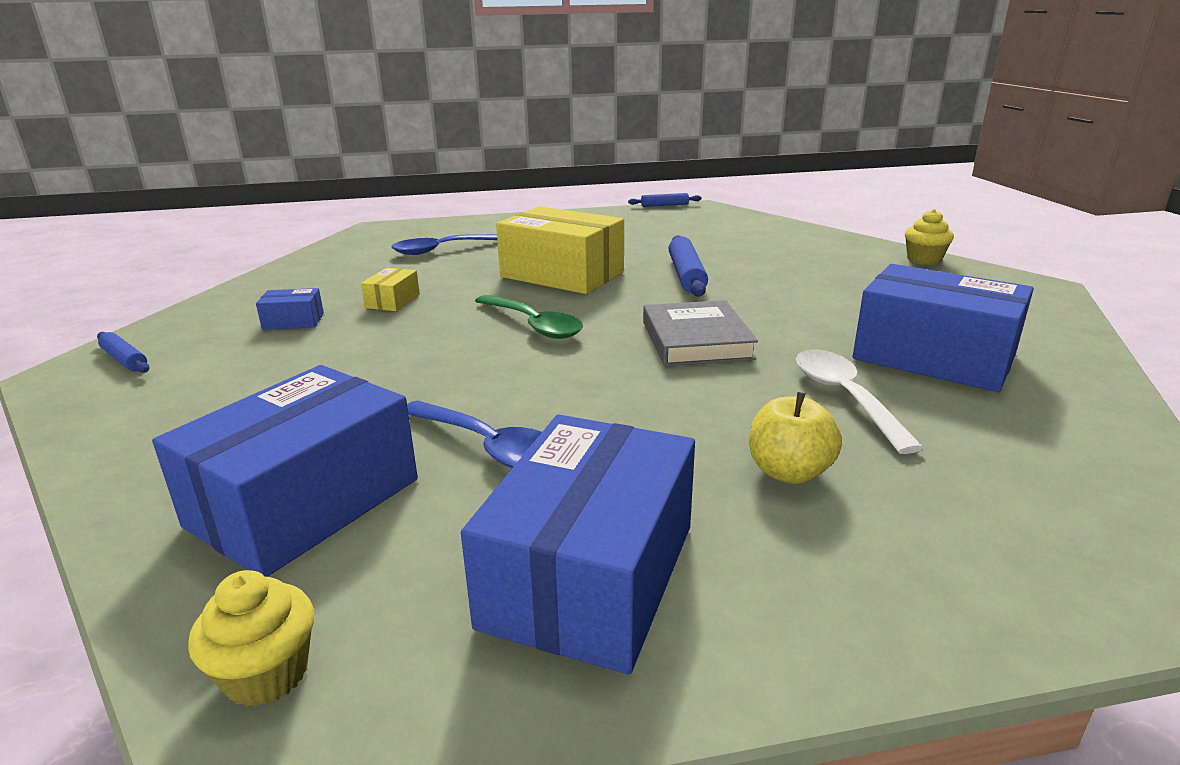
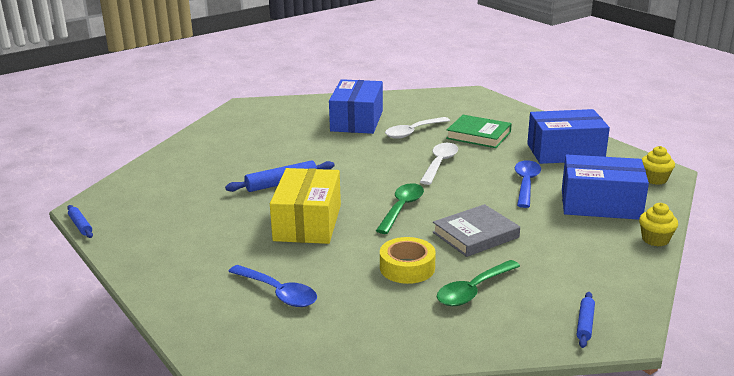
camera: 115 degrees left, 0 degrees up
(293, 321) = (473, 290): blue box -> green spoon
(392, 301) = (407, 268): yellow box -> yellow tape
(661, 386) = (439, 164): none -> white spoon
(696, 340) = (382, 165): grey book -> grey book (475, 235)
(789, 472) = (478, 135): yellow apple -> green book
(924, 260) = (210, 127): yellow cupcake -> yellow cupcake (655, 239)

